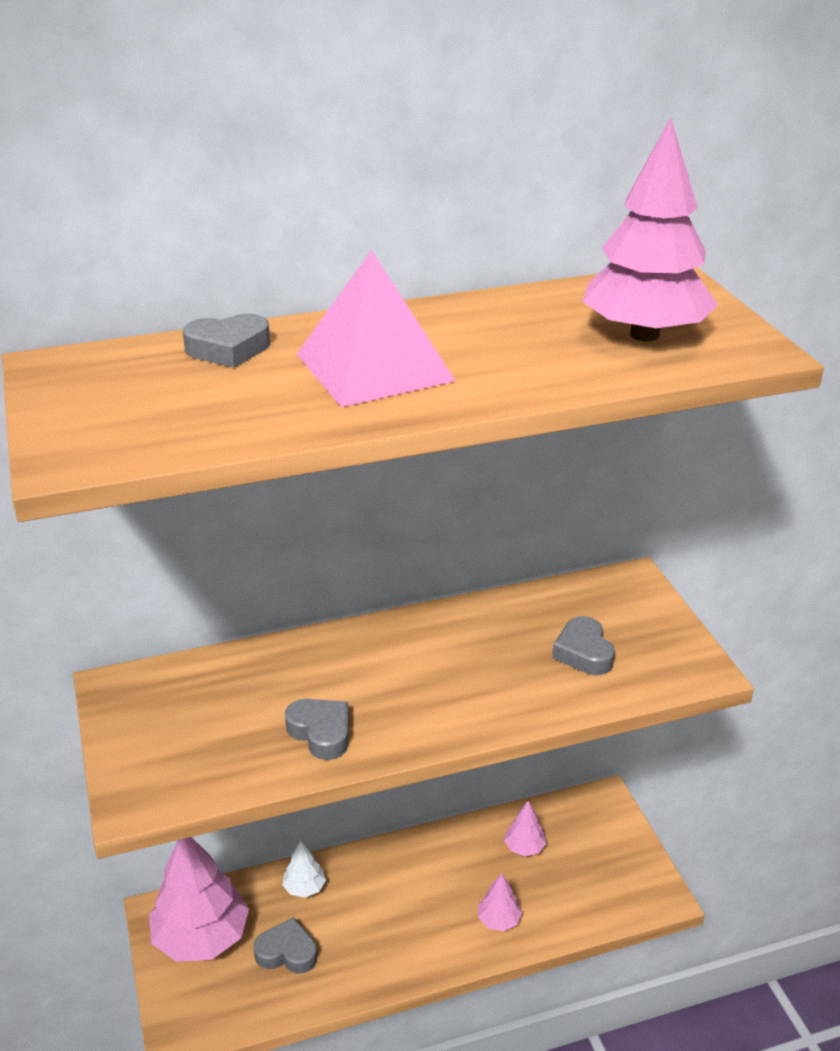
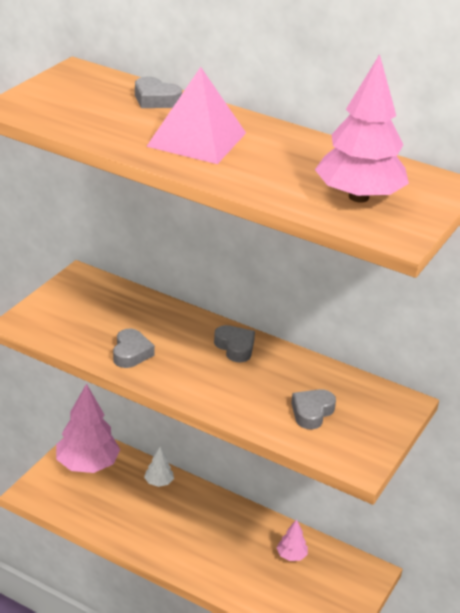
camera: 45 degrees right, 0 degrees up
(287, 952) = (113, 501): grey heart -> grey heart (235, 347)
(498, 920) = (228, 573): pink tree -> none

